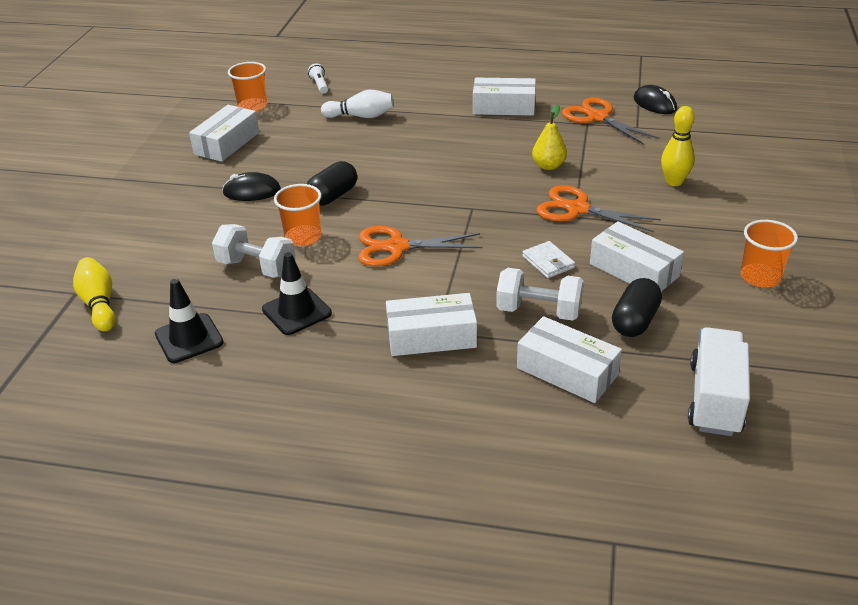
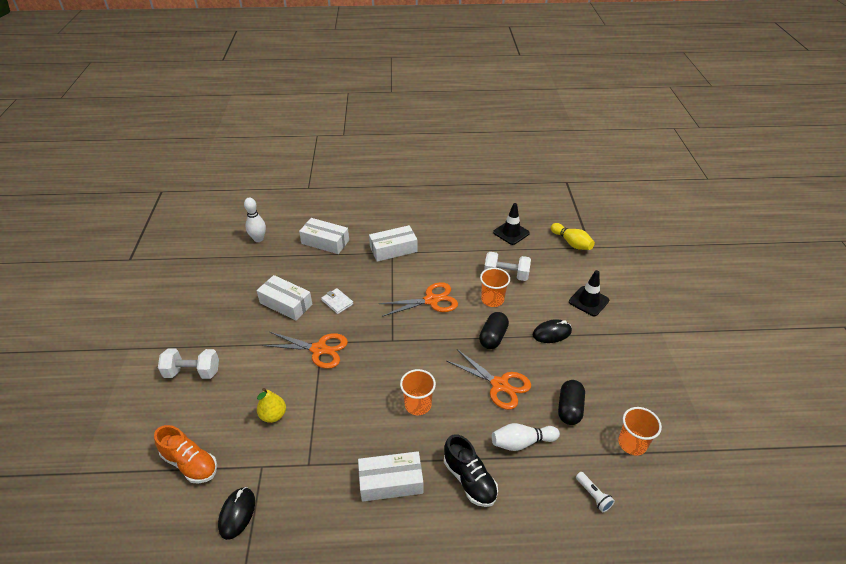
camera: 165 degrees right, 5 degrees up
(227, 143) = (611, 384): white box -> none
(296, 311) = (467, 253): black traffic cone -> black traffic cone (588, 301)
(427, 102) = (469, 480): none -> black shoe
(538, 311) = (340, 270): white dumbbell -> white dumbbell (192, 372)
(548, 166) = (341, 395): yellow pear -> yellow pear (273, 415)
(597, 117) = (298, 477): orange scissors -> orange scissors (499, 385)
(635, 321) = (290, 271): black capsule -> black capsule (569, 409)
(654, 104) = (237, 514): black mouse -> black mouse turned 60 degrees clockwise
(674, 182) = (244, 390): yellow bowling pin -> none
(715, 399) = (258, 239): white truck -> white bowling pin
(716, 135) = (190, 463): none -> orange shoe
(760, 277) = (212, 309): orange cup -> orange cup (418, 405)

